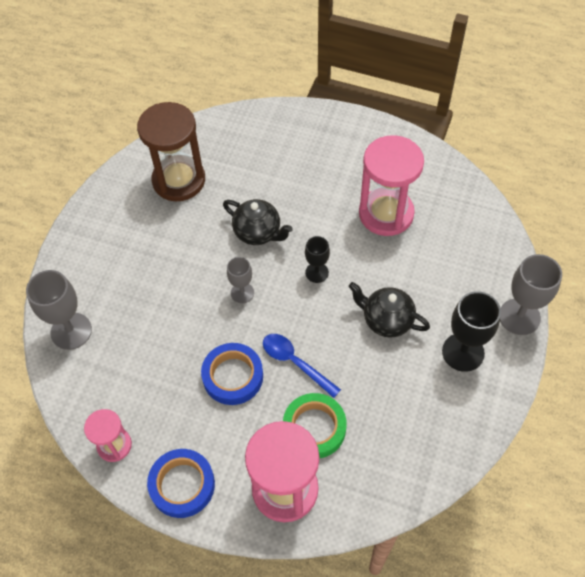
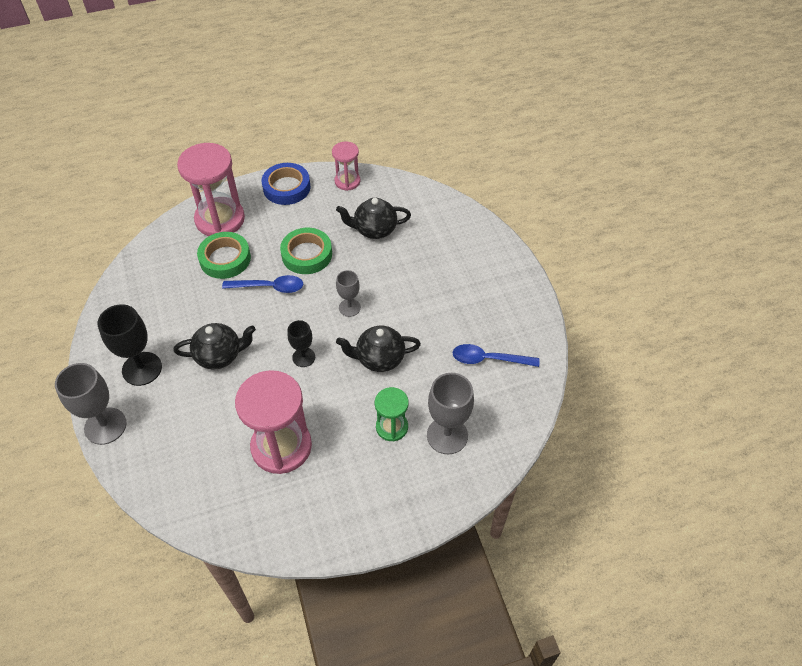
camera: 140 degrees right, 5 degrees down
(71, 331) = (443, 216): grey goblet -> grey goblet (447, 435)
(146, 361) = (374, 230): none -> black teapot
(179, 180) = (488, 359): brown hourglass -> blue spoon
(233, 376) = (307, 254): blue tape -> green tape
(295, 178) = (392, 427): none -> green hourglass

